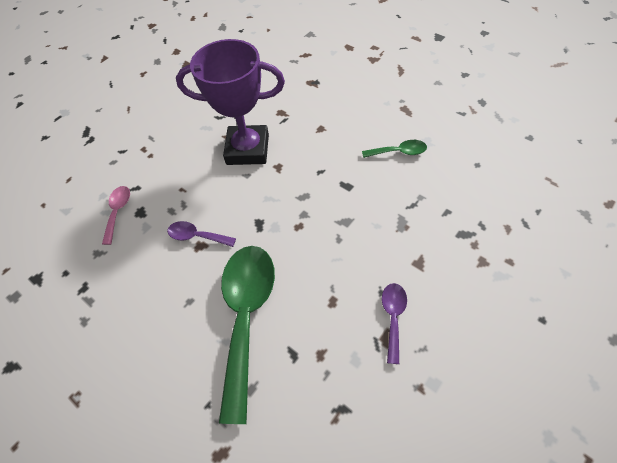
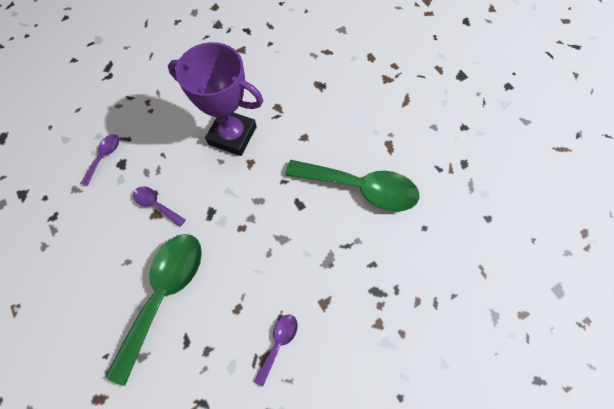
camera: 15 degrees right, 10 degrees up
(118, 212) = (104, 157): pink spoon -> purple spoon
(398, 152) = (360, 188): green spoon -> green spoon, size x2.18

